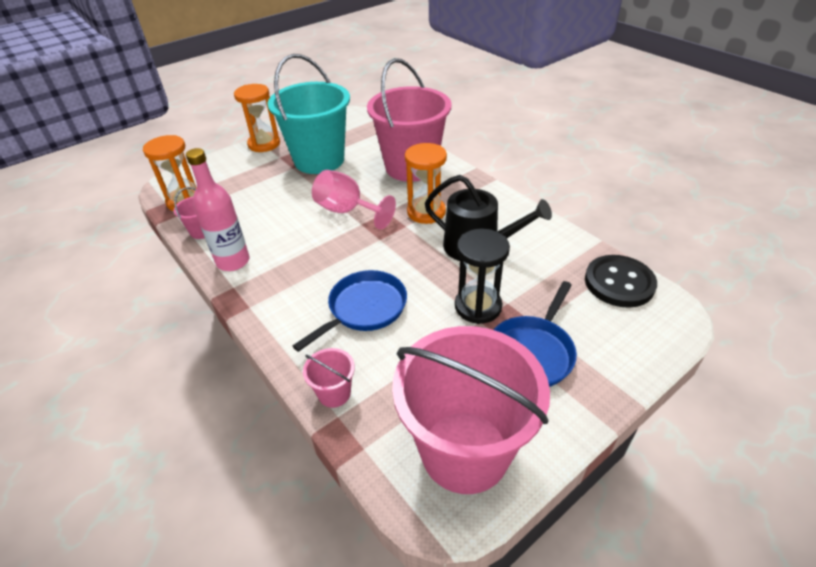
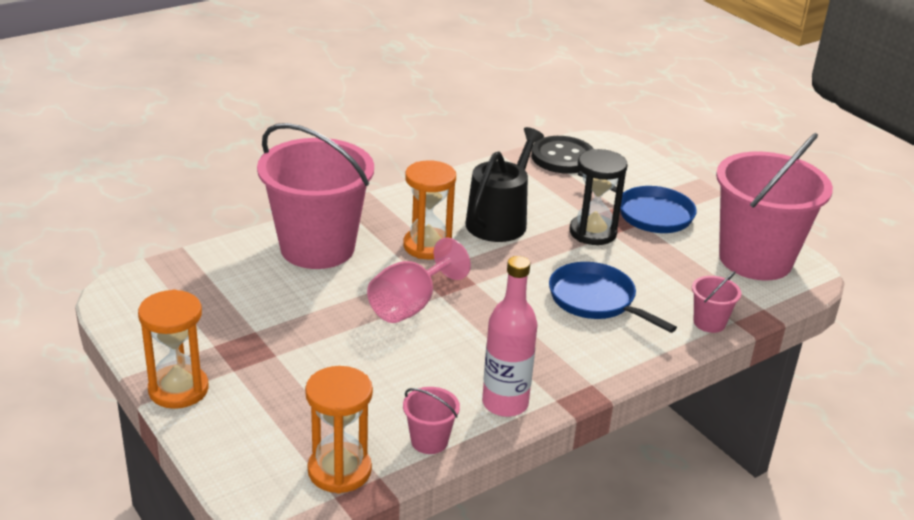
camera: 90 degrees left, 10 degrees down
(319, 160) = (263, 328): turquoise bucket -> none

